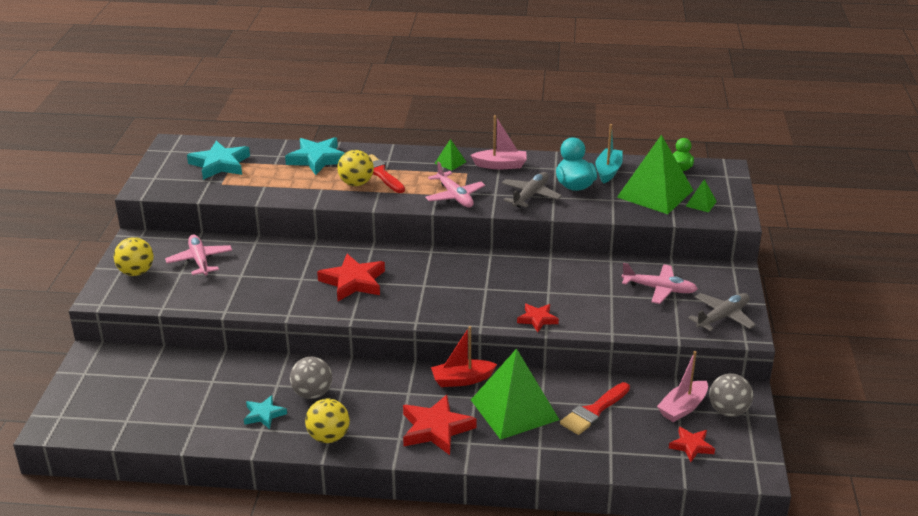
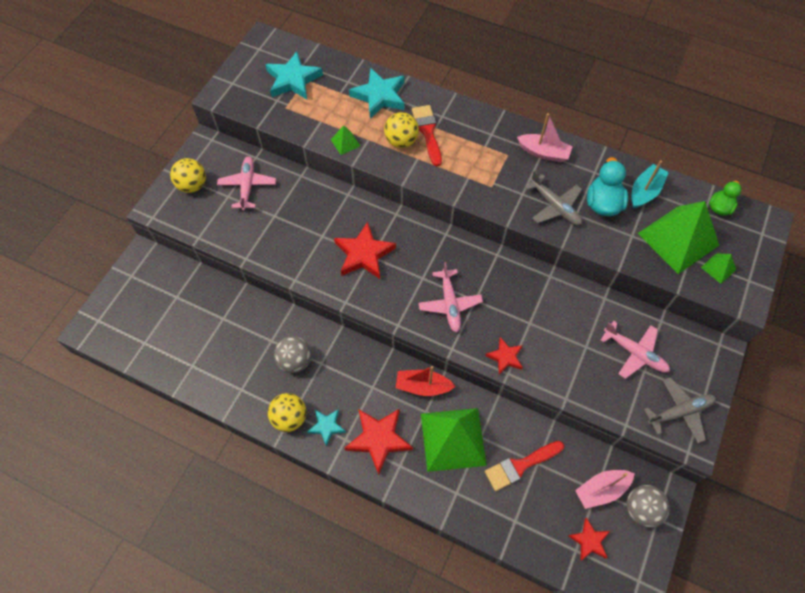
camera: 20 degrees right, 30 degrees up
(264, 415) = (249, 372): turquoise star -> turquoise star (327, 426)
(450, 162) = (498, 135): green pyramid -> green pyramid (345, 142)
(454, 196) = (483, 186): pink plane -> pink plane (449, 303)
(530, 196) = (554, 206): grey plane -> grey plane turned 90 degrees clockwise

